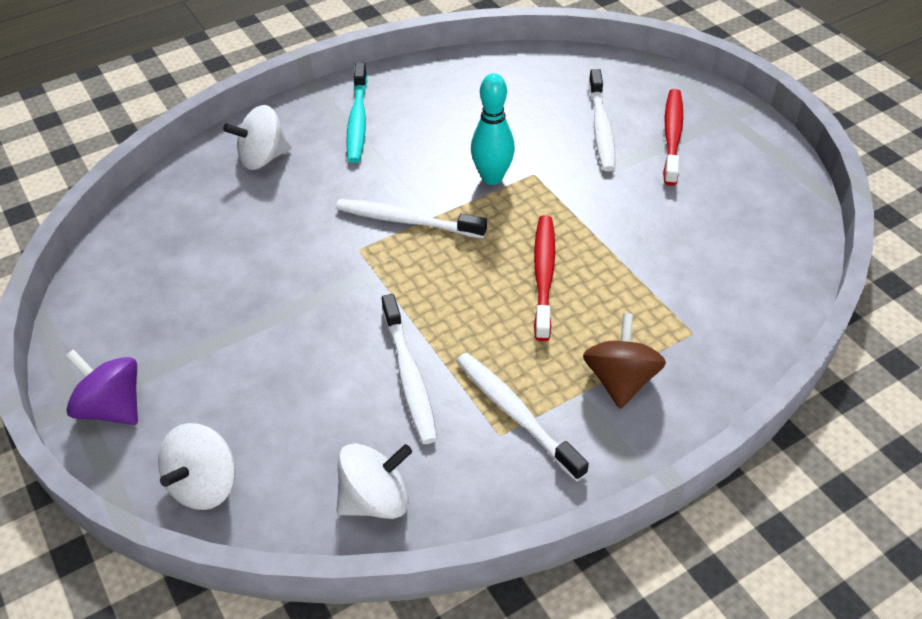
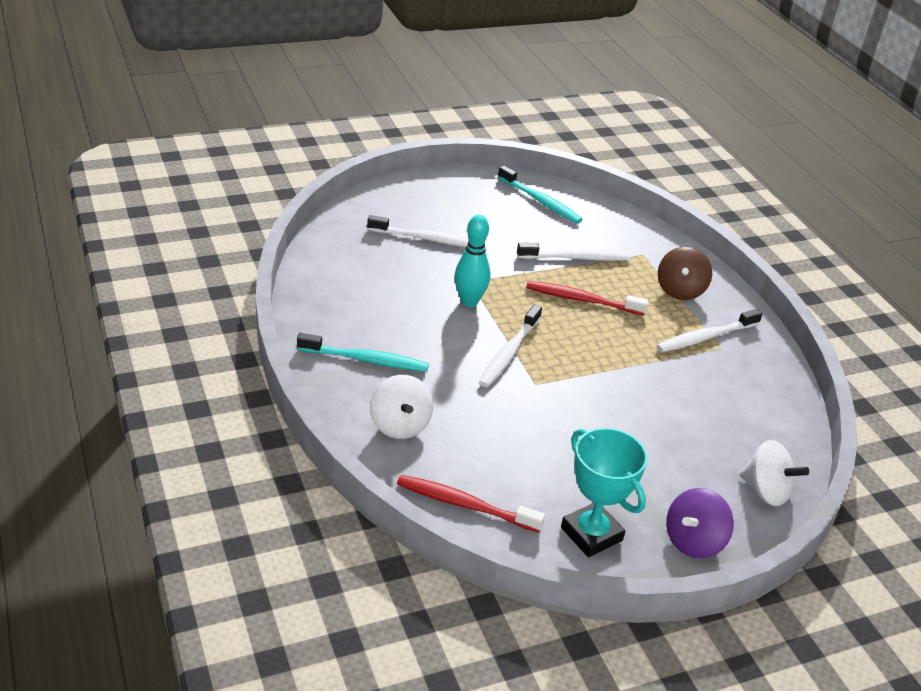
camera: 85 degrees left, 10 degrees down
(120, 316) = (591, 534): none -> turquoise trophy
(375, 499) = (774, 409): white spinning top -> none
(409, 376) = (671, 378): white toothbrush -> white toothbrush (576, 258)
(620, 380) = (680, 290): brown spinning top -> brown spinning top turned 90 degrees counterclockwise
(672, 136) = (448, 212): red toothbrush -> red toothbrush (464, 505)
(759, 214) = (540, 201): none -> turquoise toothbrush

